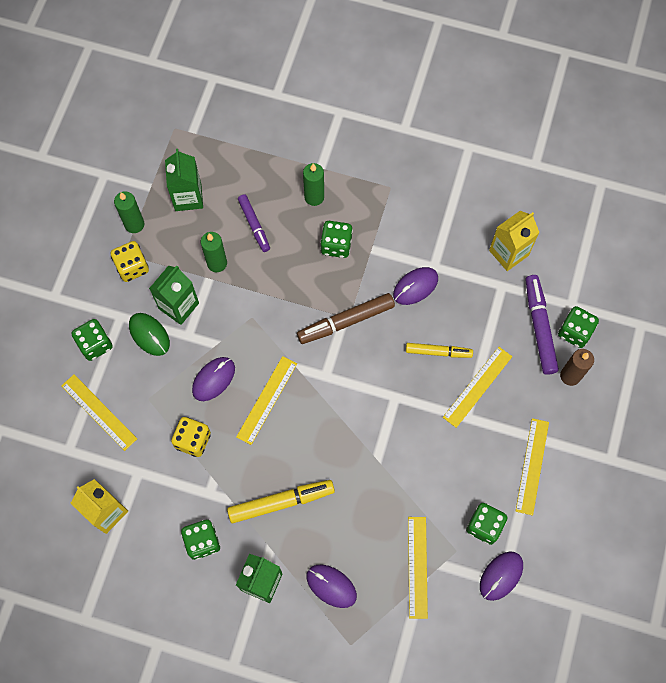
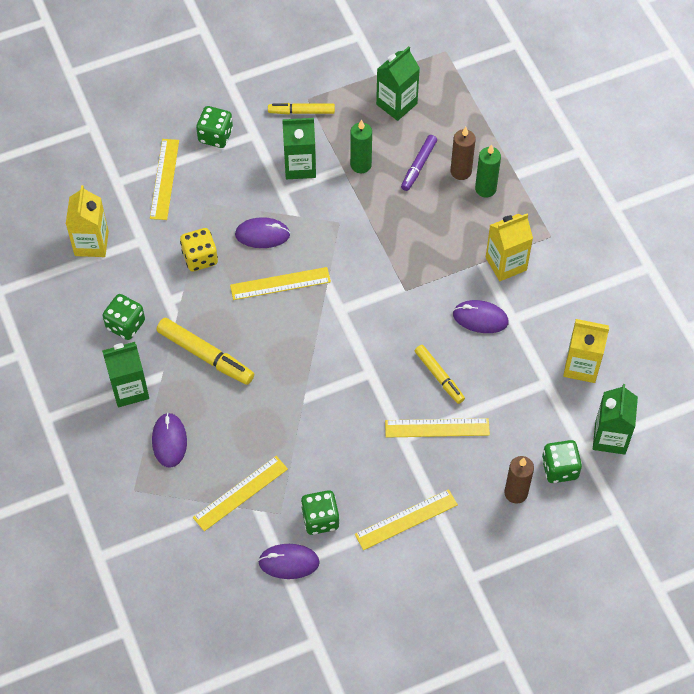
camera: 50 degrees right, 10 degrees down
(132, 267) = (301, 112): yellow dice -> yellow marker
(134, 224) = (338, 86): green candle -> none
(149, 335) = (257, 165): green mouse -> none
(285, 201) = (461, 171): none -> brown candle
(336, 245) = (459, 235): green dice -> none
(346, 322) = (400, 290): brown marker -> none
(386, 234) = (506, 264): none -> yellow carton
(539, 327) = (537, 437): purple marker -> none
(577, 280) = (610, 437): none -> green carton

